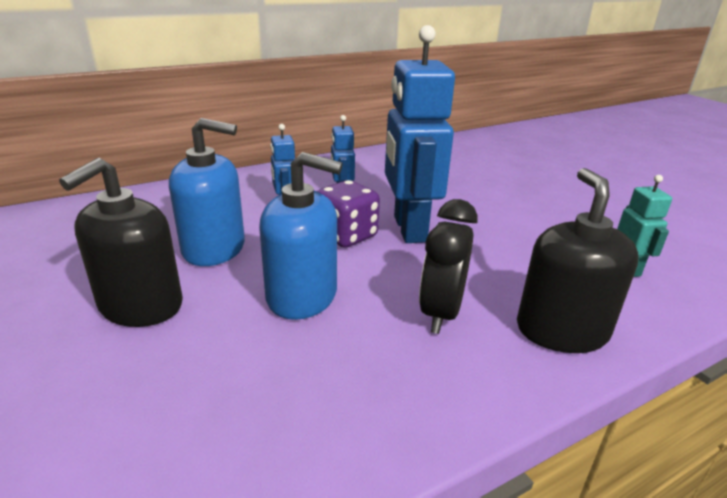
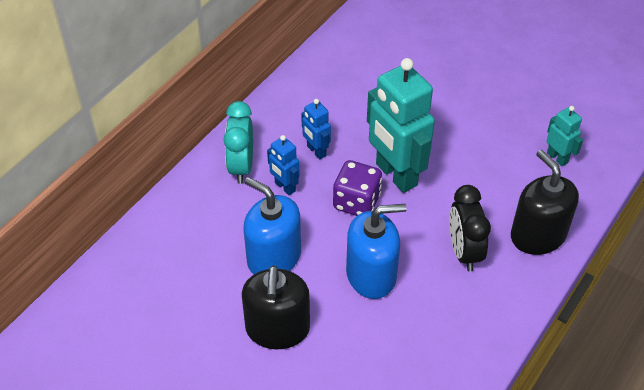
camera: 25 degrees left, 20 degrees up
(214, 248) = (274, 257): blue soap dispenser -> blue soap dispenser turned 120 degrees counterclockwise
(261, 186) = (241, 167): none -> turquoise clock
(409, 229) = (395, 175): blue robot -> turquoise robot

